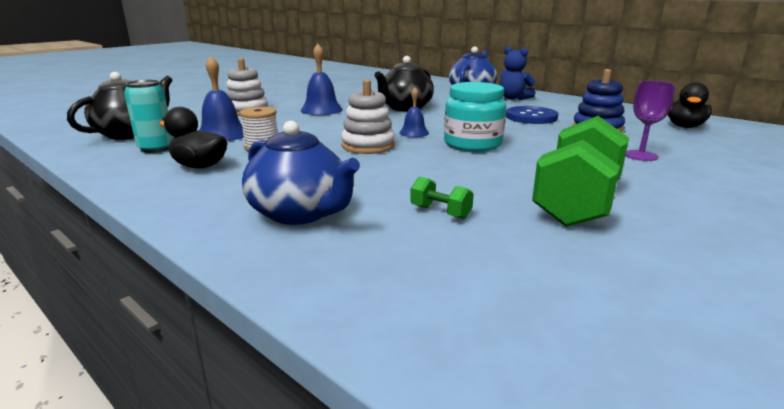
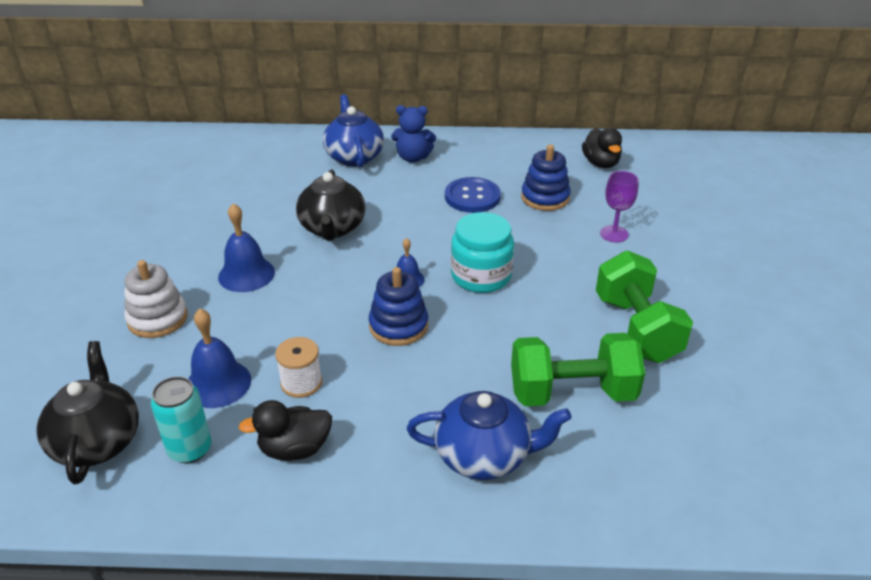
camera: 40 degrees left, 15 degrees up
(368, 146) = (398, 326): white stacking toy -> blue stacking toy
(440, 212) = (572, 393): green dumbbell -> green dumbbell, size x2.40

